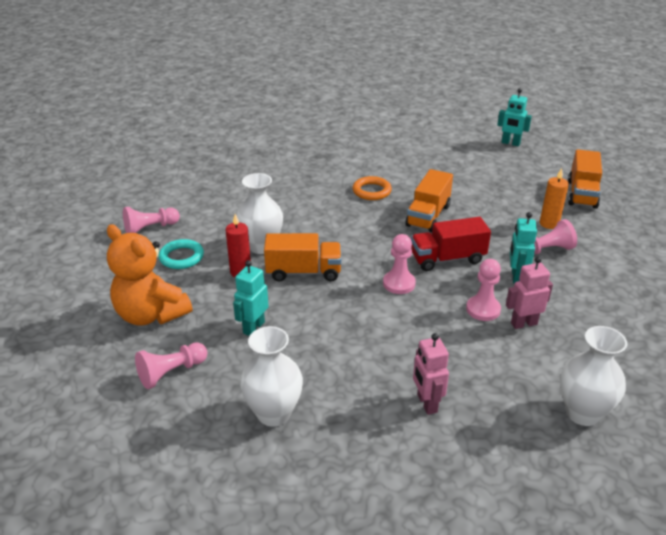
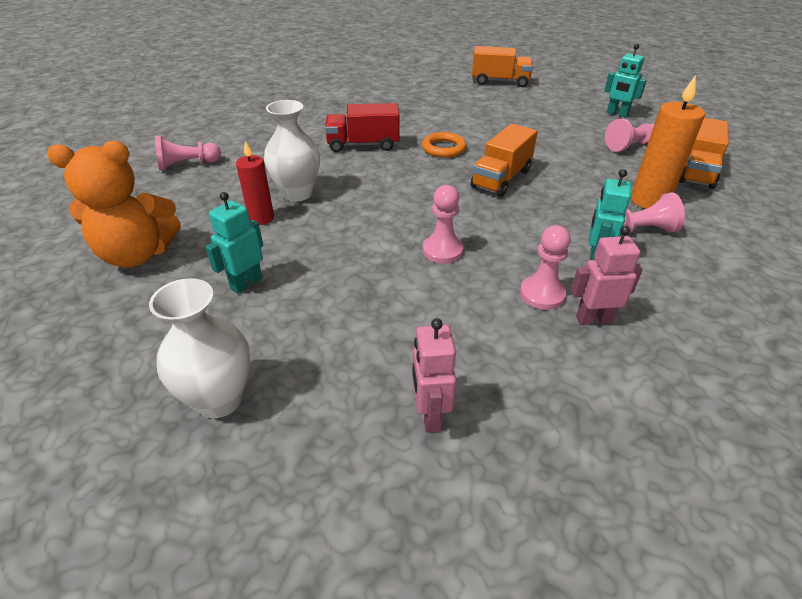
camera: 10 degrees right, 5 degrees up
(151, 314) = (137, 254): orange teddy bear -> orange teddy bear turned 60 degrees counterclockwise
(171, 372) = (122, 326): pink pawn -> pink pawn (630, 146)
(181, 257) = (204, 196): turquoise ring -> none
(303, 272) = (333, 226): orange truck -> orange truck (500, 82)
(447, 259) = (511, 228): red truck -> red truck (363, 145)
(549, 224) = (649, 201): orange candle -> orange candle, size x1.55
(582, 413) = (660, 464): white vase -> none

